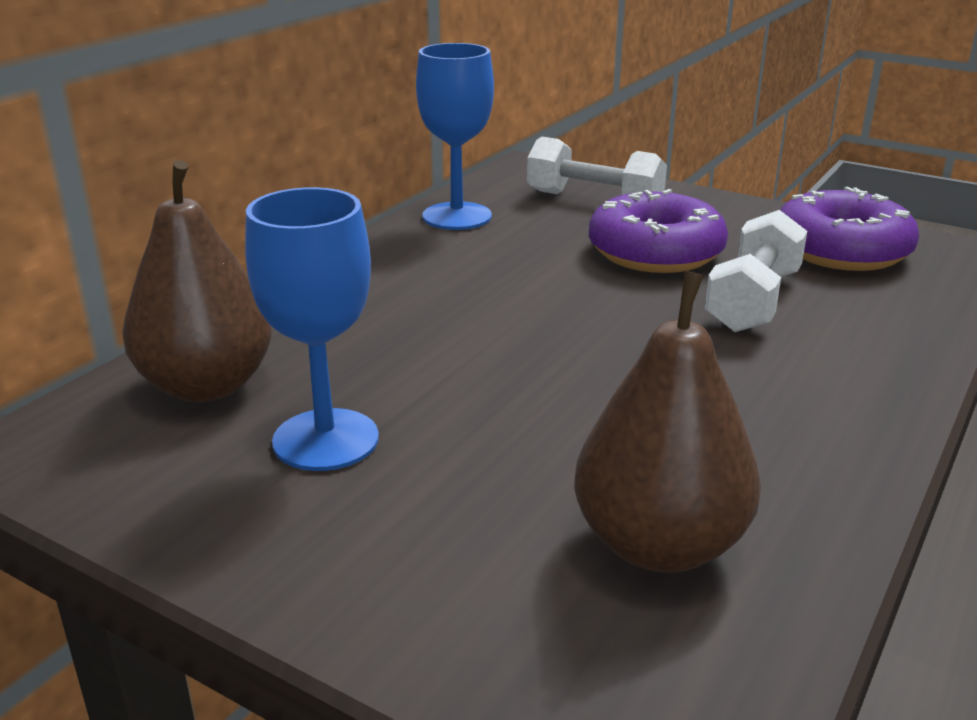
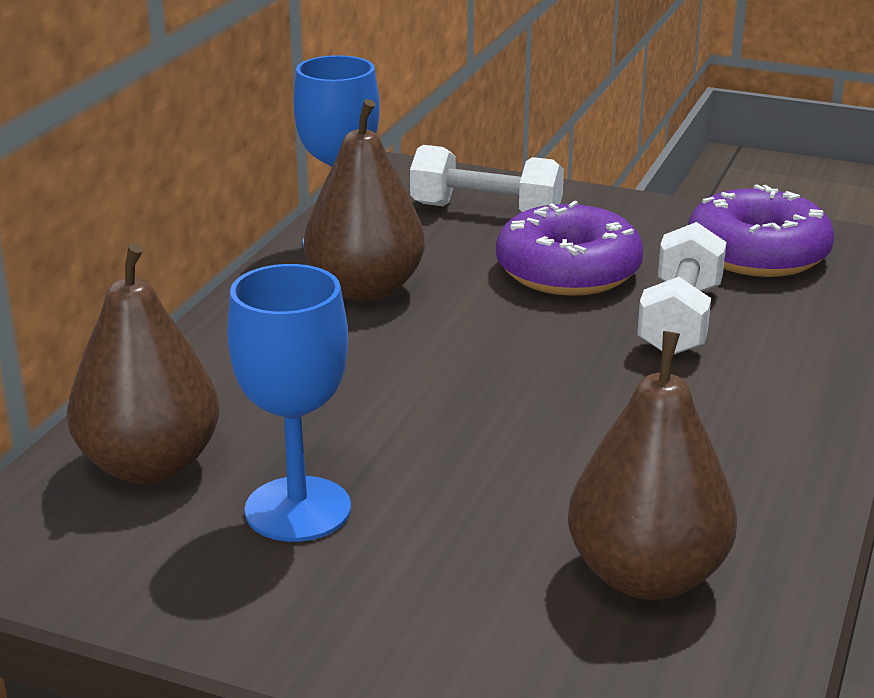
camera: 10 degrees left, 0 degrees up
(464, 254) = (365, 289): none -> brown pear

